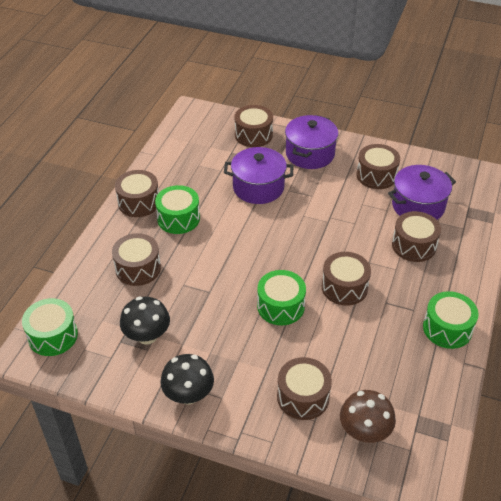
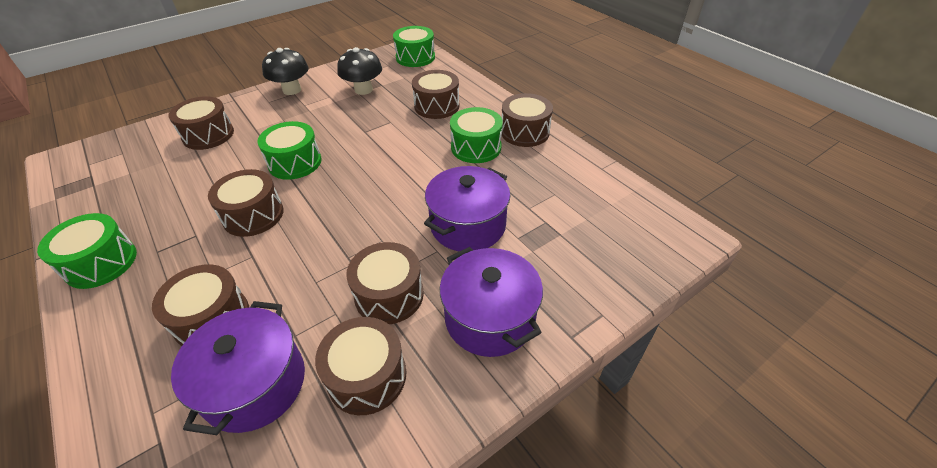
camera: 125 degrees right, 0 degrees up
(253, 135) = (584, 275): brown drum -> brown drum (389, 295)
(364, 431) = (137, 150): brown mushroom -> none

